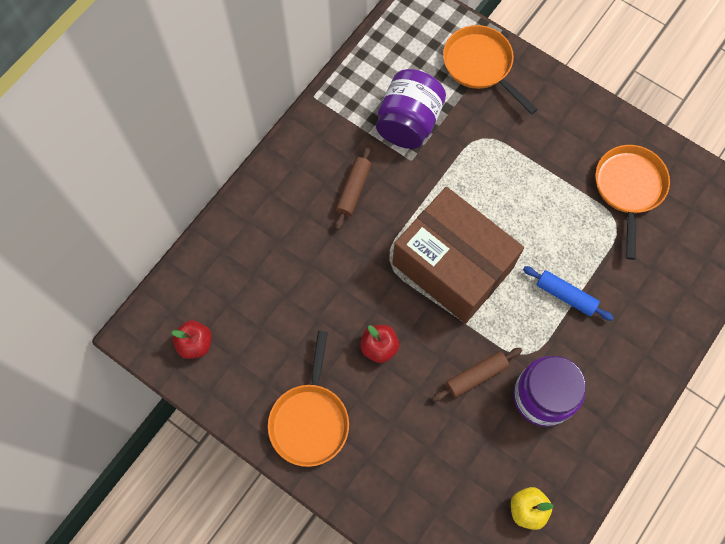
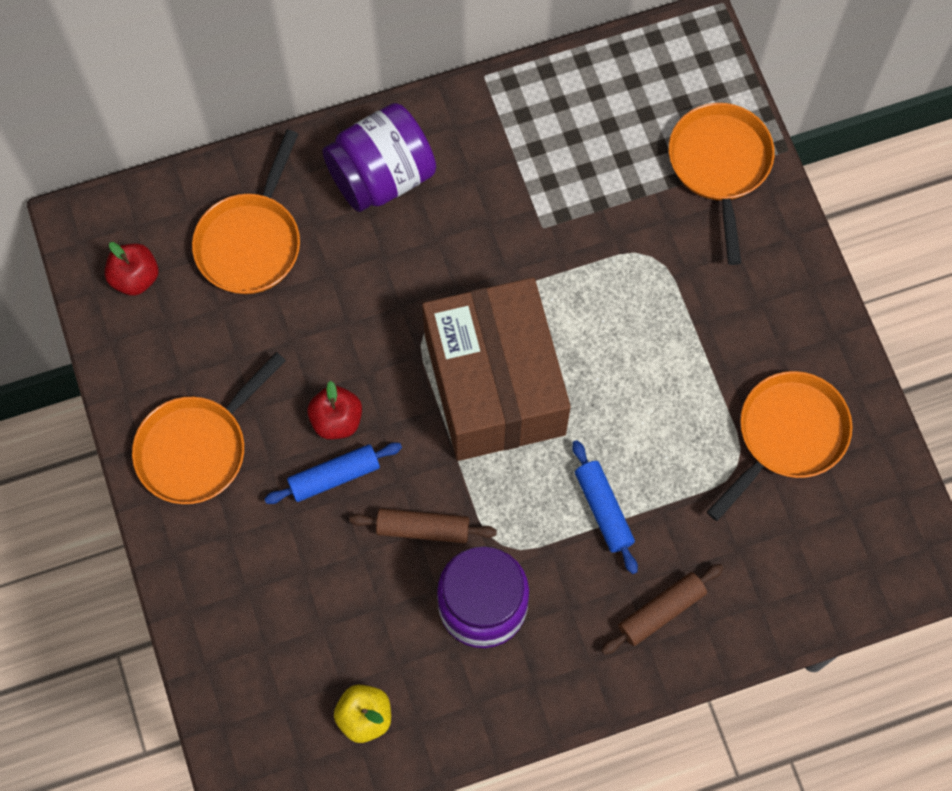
camera: 35 degrees right, 0 degrees up
(250, 276) = (251, 242): none -> orange pan
(353, 190) = (446, 218): brown rolling pin -> brown rolling pin (661, 611)
(403, 381) = (334, 477): none -> blue rolling pin
(408, 122) = (575, 180): purple jar -> purple jar (381, 176)

